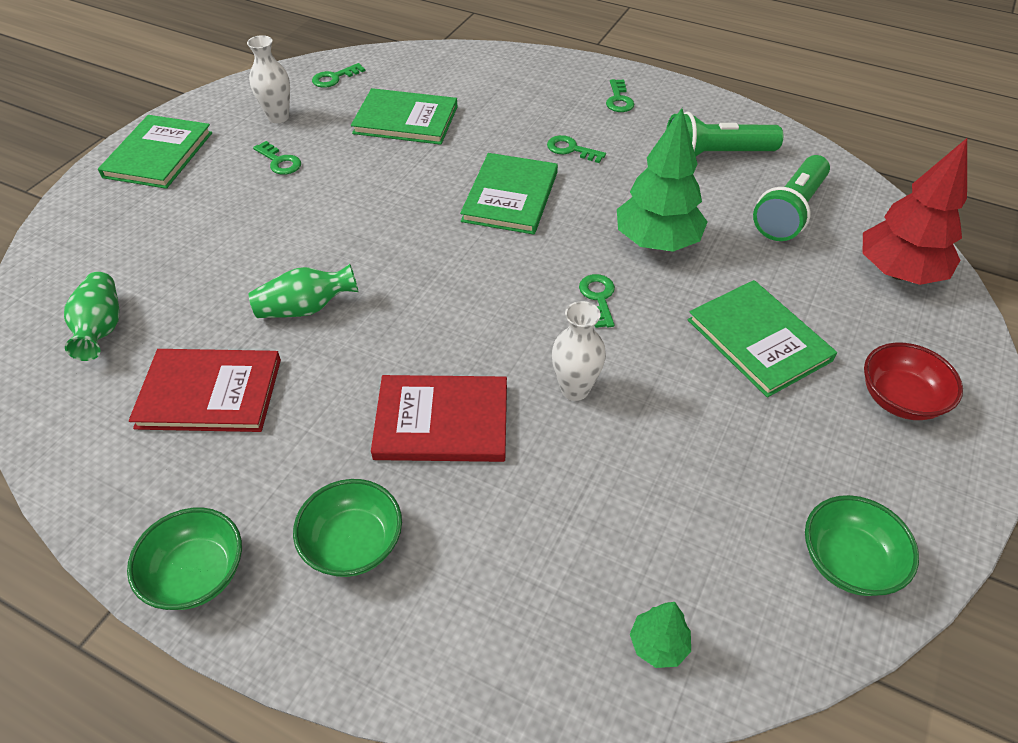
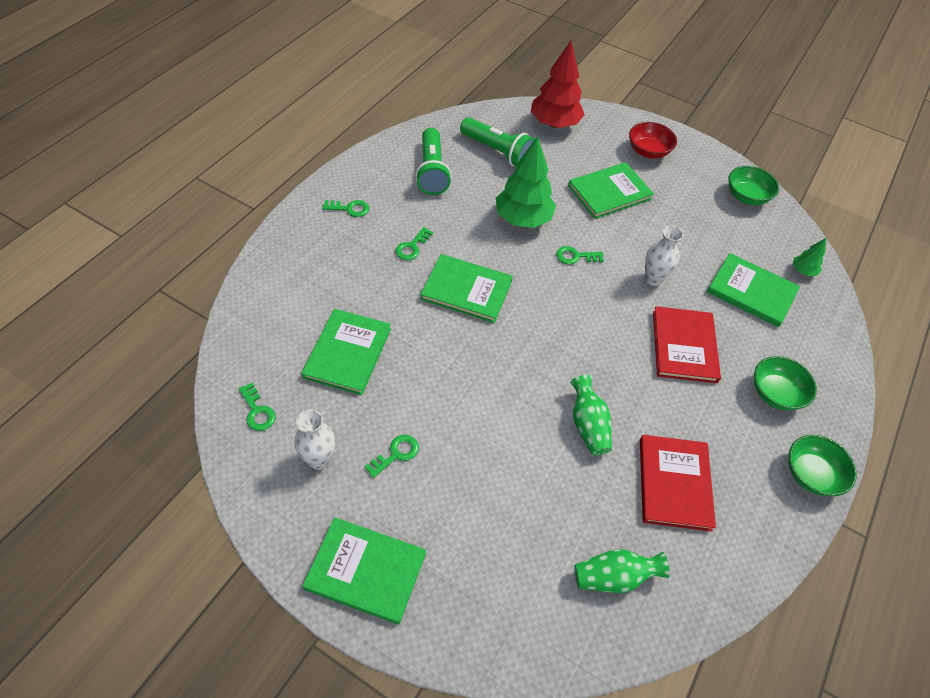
camera: 90 degrees left, 5 degrees up
(578, 536) = (751, 292): none -> green book

